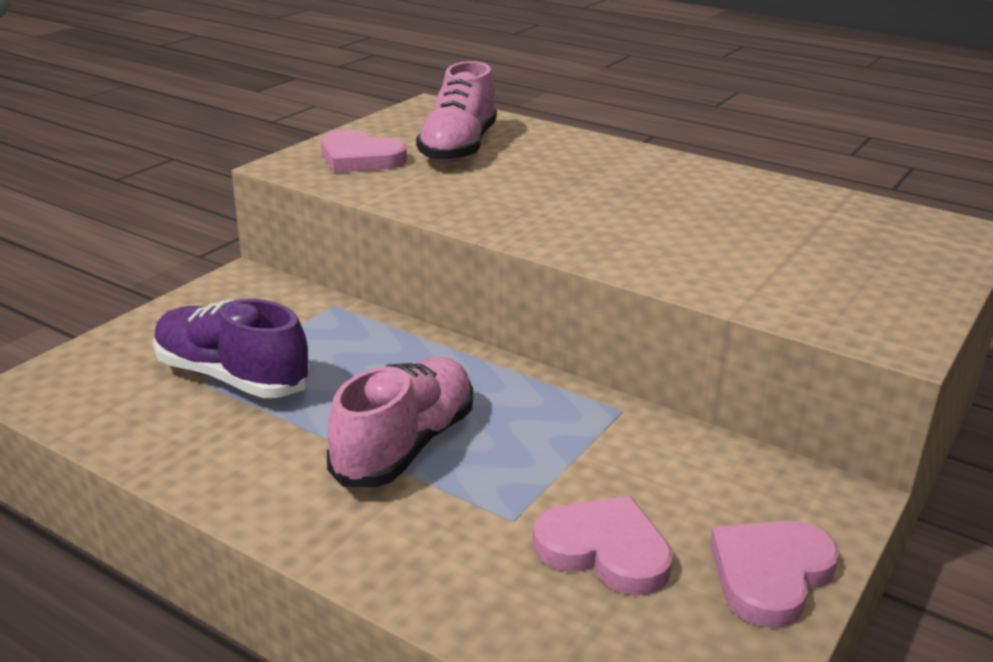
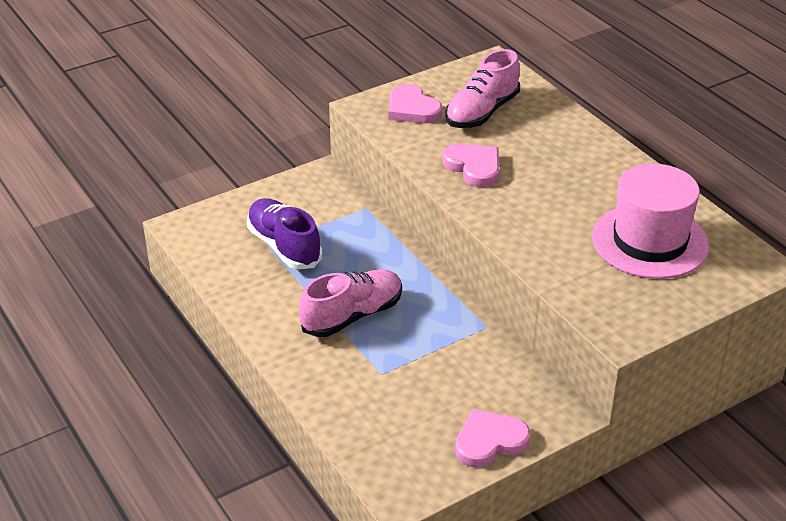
camera: 25 degrees right, 10 degrees up
(604, 550) = (415, 404): pink heart -> pink heart (474, 167)
(805, 231) = (649, 241): none -> pink hat

